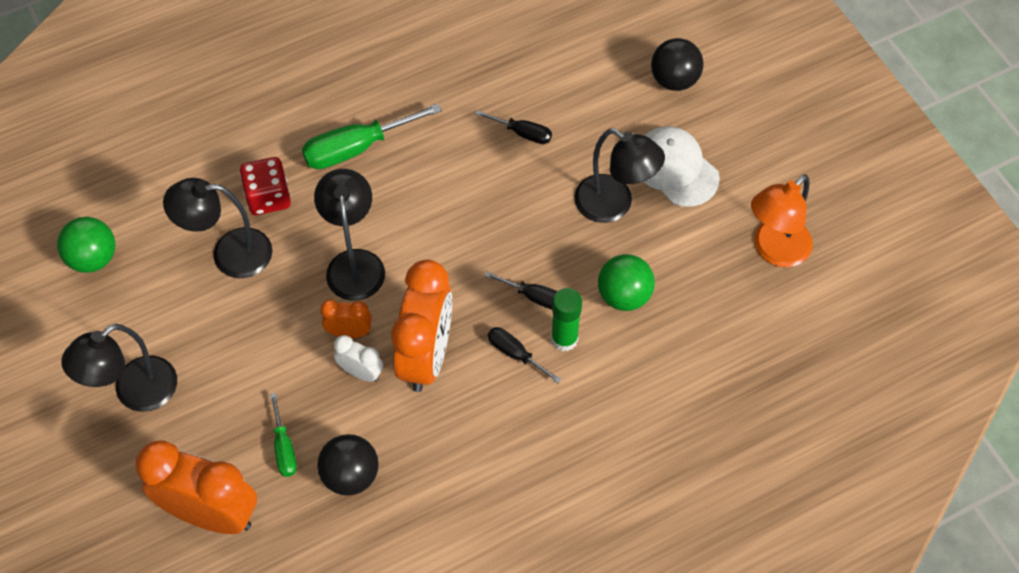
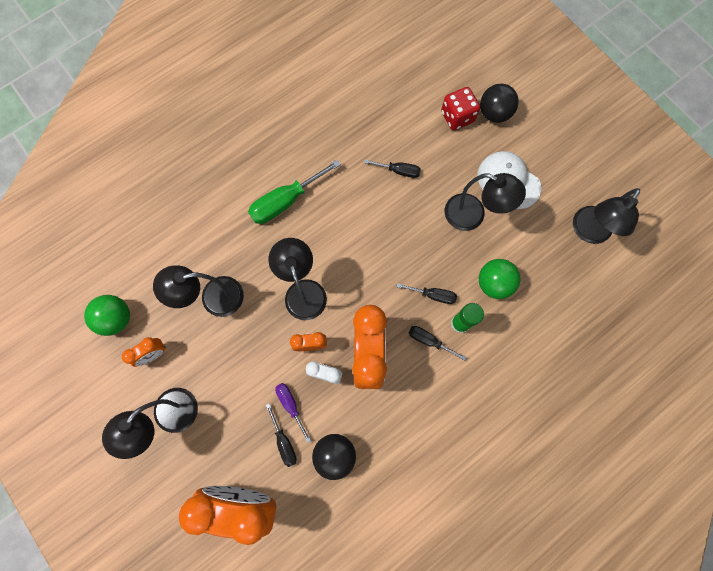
camera: 10 degrees left, 15 degrees up
(132, 310) = (153, 354): none -> orange clock
(268, 197) = (231, 250): red dice -> red dice (457, 117)
(284, 448) = (284, 442): green screwdriver -> black screwdriver
(304, 404) = (291, 405): none -> purple screwdriver
(774, 251) = (587, 232): orange lamp -> black lamp

